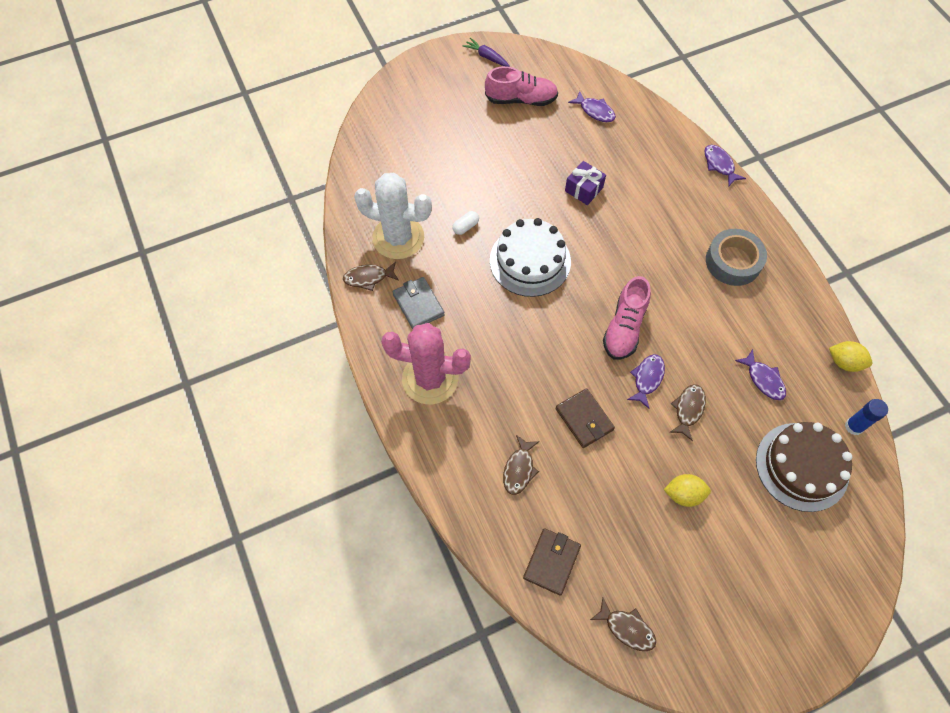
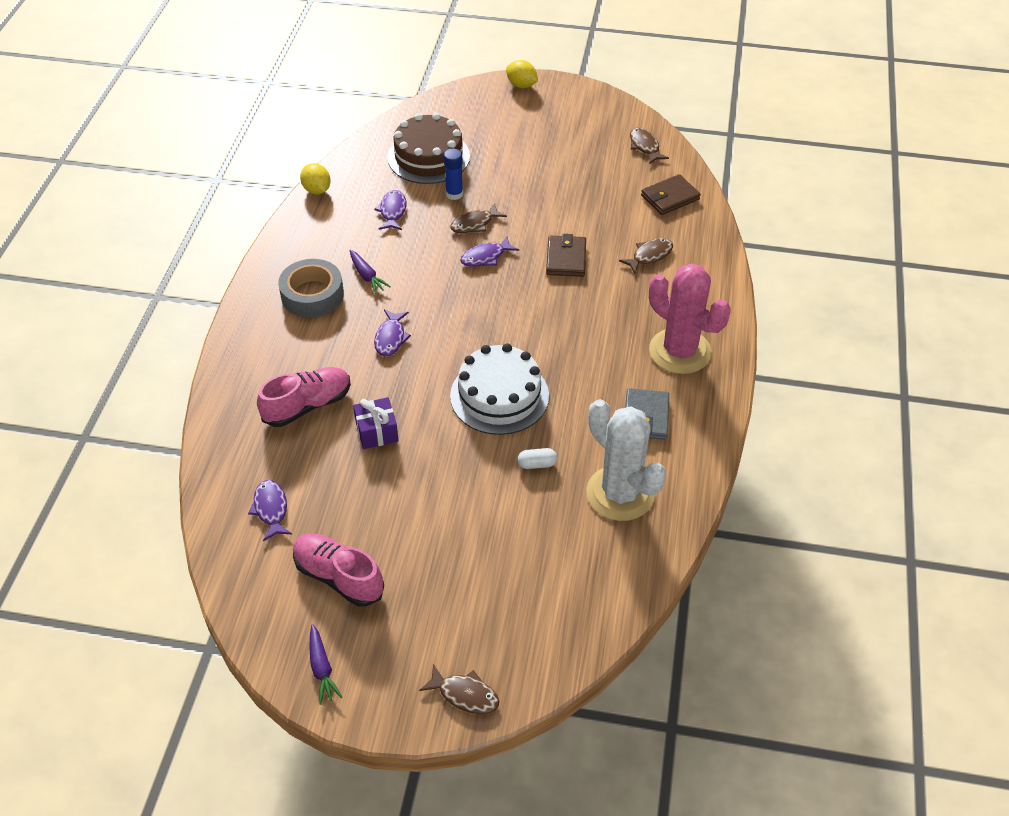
camera: 145 degrees left, 15 degrees down
(368, 278) = (681, 470): brown fish -> brown fish (465, 694)
(624, 327) = (466, 299): pink shoe -> pink shoe (307, 406)
(683, 494) = (533, 184): yellow lemon -> yellow lemon (521, 85)
(714, 302) = (367, 276): none -> purple carrot
(719, 165) = (216, 377): purple fish -> purple fish (391, 338)
(854, 426) = (362, 157): blue glue stick -> blue glue stick (454, 194)

